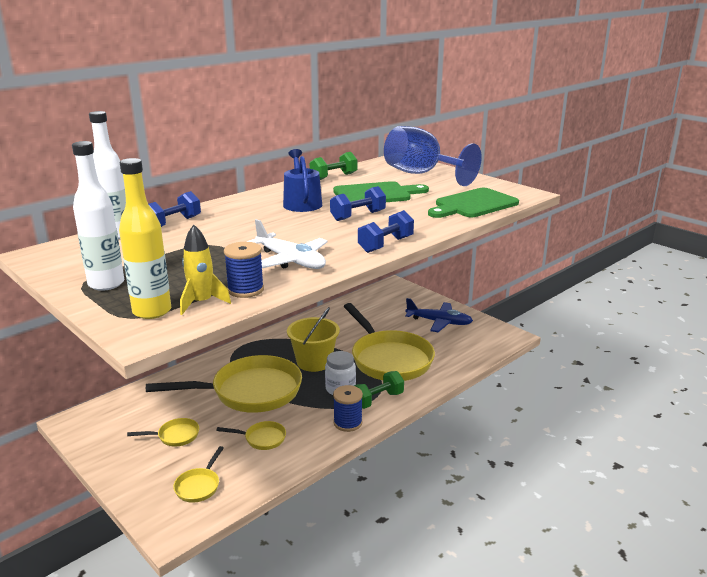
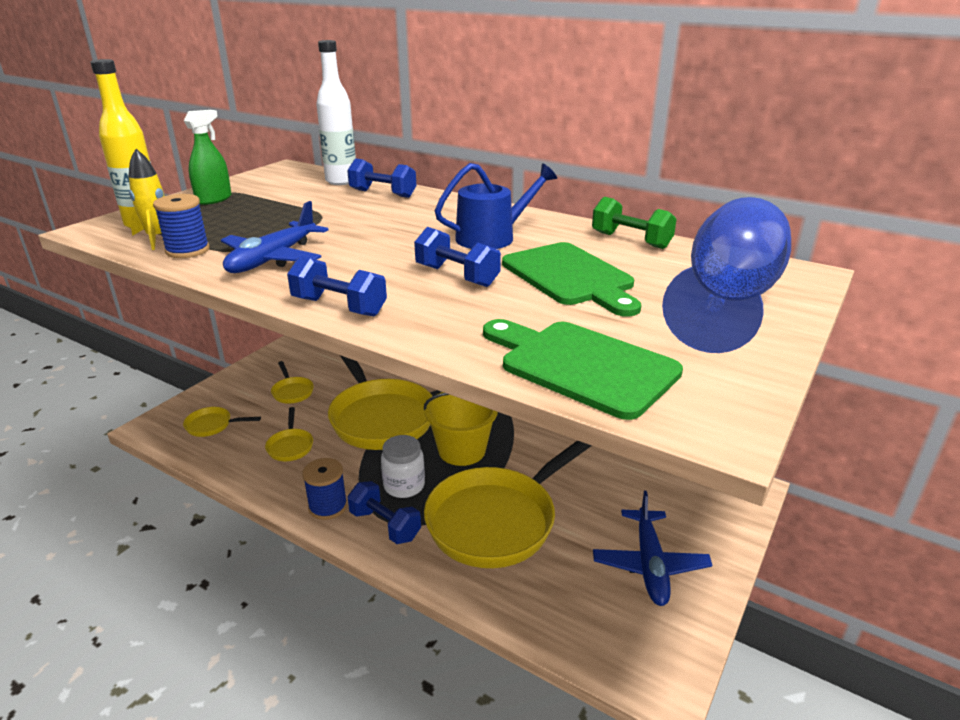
camera: 75 degrees right, 5 degrees up
(106, 284) = (214, 199): white bottle -> green spray bottle
(290, 261) = (273, 259): white plane -> blue plane
(377, 400) = (385, 525): green dumbbell -> blue dumbbell

